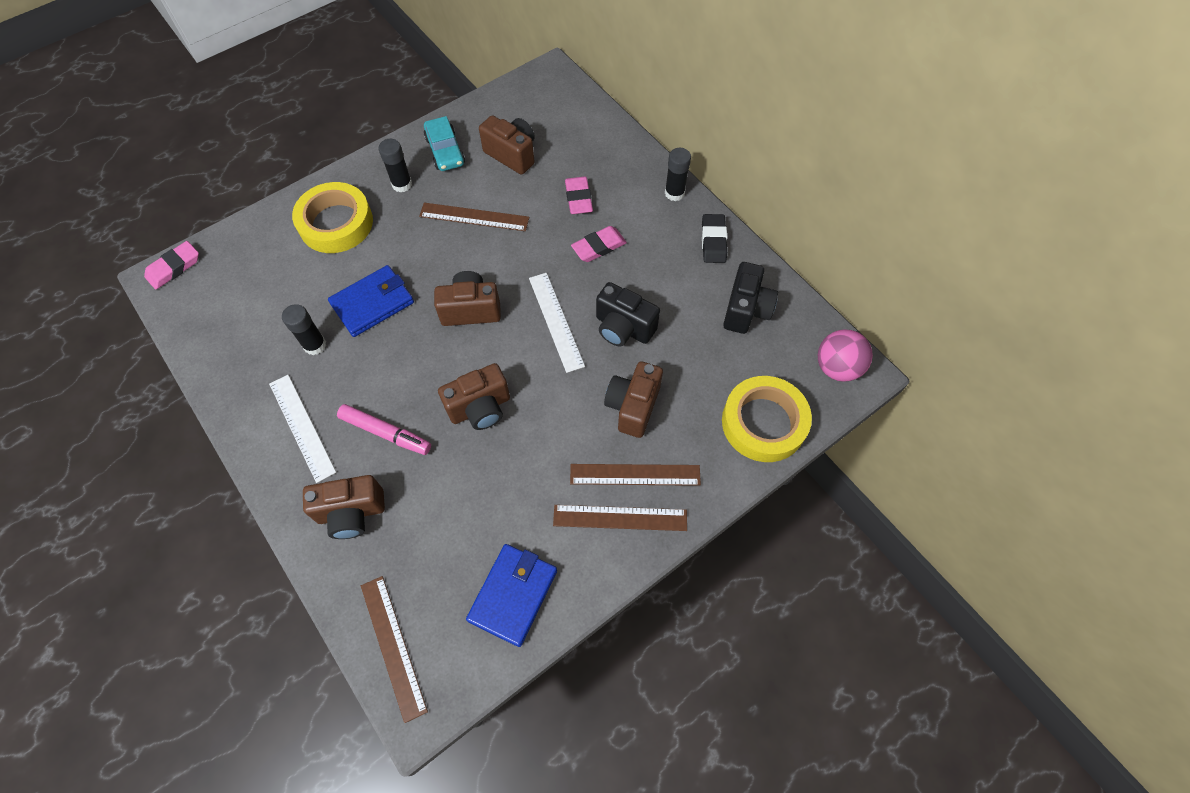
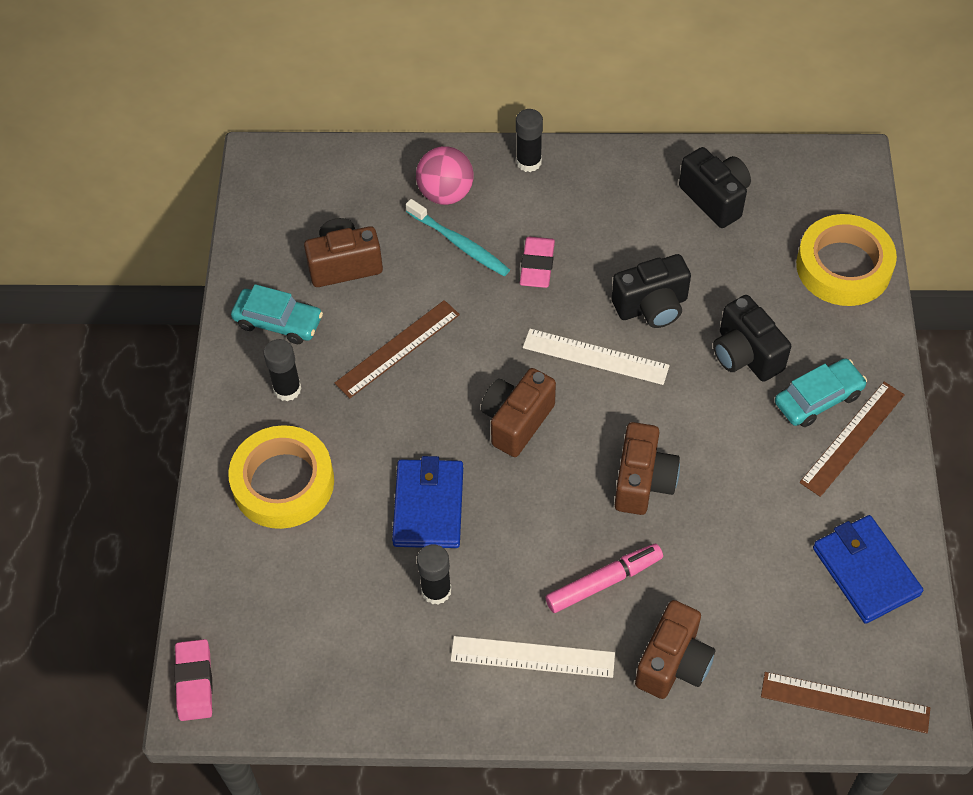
camera: 50 degrees left, 5 degrees down
(578, 198) = (459, 244): pink eraser -> turquoise toothbrush
(633, 406) = (745, 355): brown camera -> black camera
(635, 475) = (818, 399): brown ruler -> turquoise car
(713, 241) = (615, 170): black eraser -> none
(836, 367) = (832, 175): pink ball -> pink ball (445, 193)

